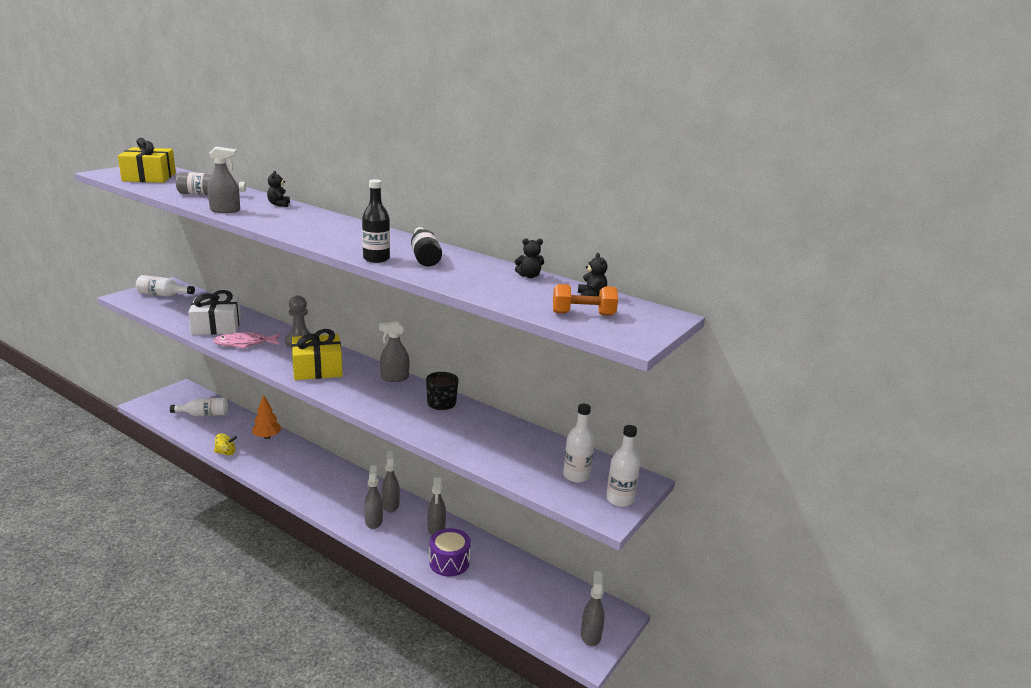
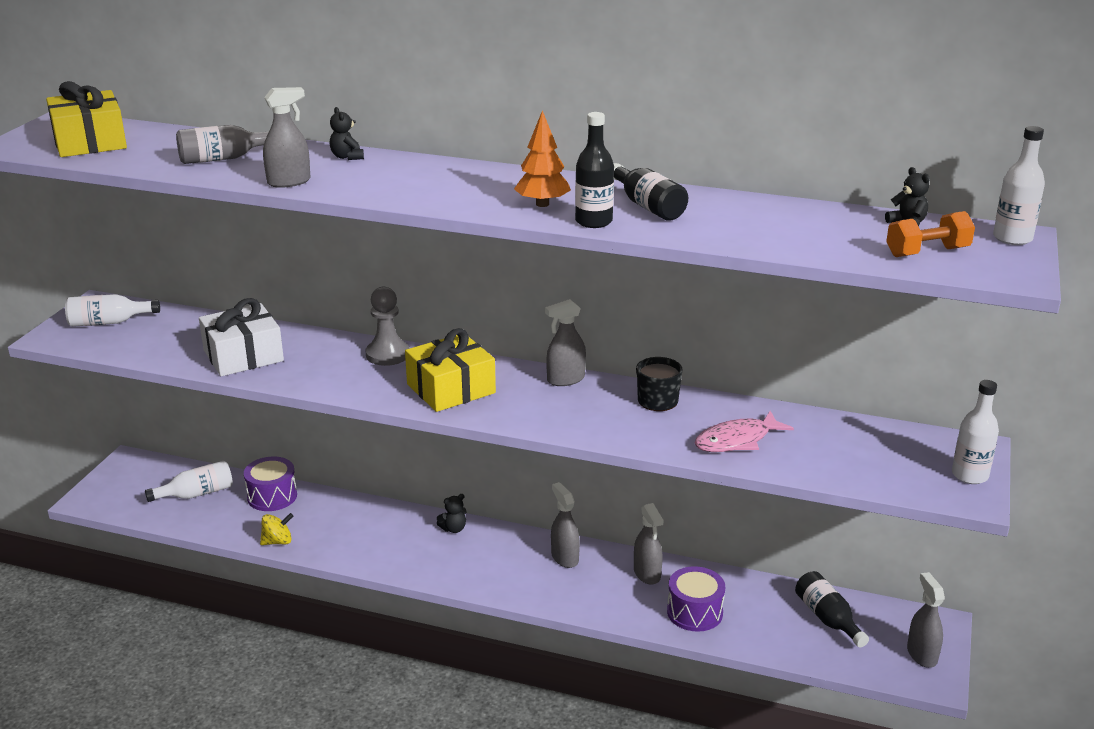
camera: 15 degrees left, 5 degrees up
(244, 344) = (312, 374): pink fish -> pink fish (737, 440)
(244, 426) = (272, 496): none -> purple drum
(267, 437) = (319, 505): orange tree -> orange tree (542, 204)
(373, 521) = (559, 584): grey spray bottle -> none
(529, 276) = (805, 210): black teddy bear -> black teddy bear (453, 529)
(539, 590) = (827, 618): none -> black bottle
(576, 476) = (898, 458): white bottle -> white bottle (1012, 238)

